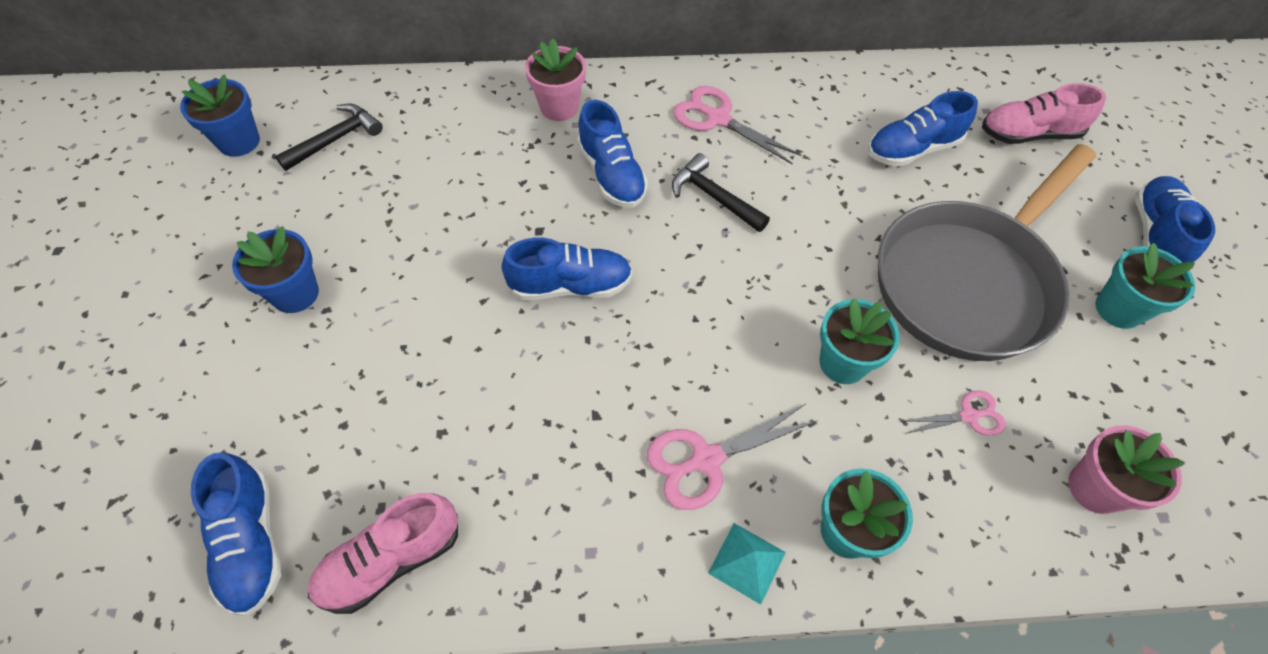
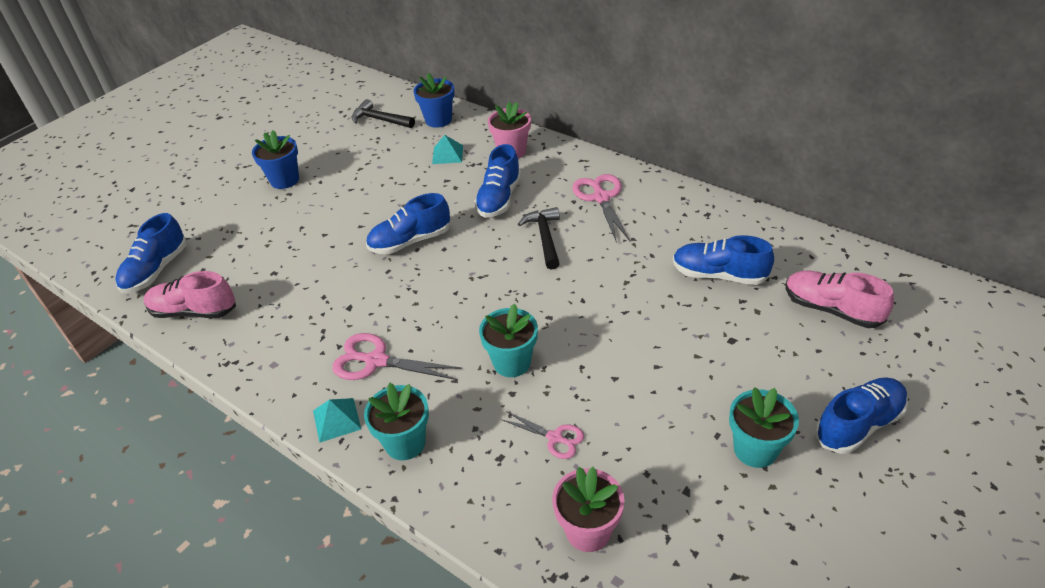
camera: 45 degrees right, 15 degrees down
(239, 142) = (337, 103): blue flower pot -> blue flower pot (438, 120)
(336, 139) = (380, 120): black hammer -> black hammer turned 150 degrees counterclockwise
(484, 147) = (447, 154): none -> turquoise pyramid
(570, 285) = (410, 241): blue shoe -> blue shoe turned 120 degrees clockwise
(968, 281) = (657, 368): grey pan -> none

